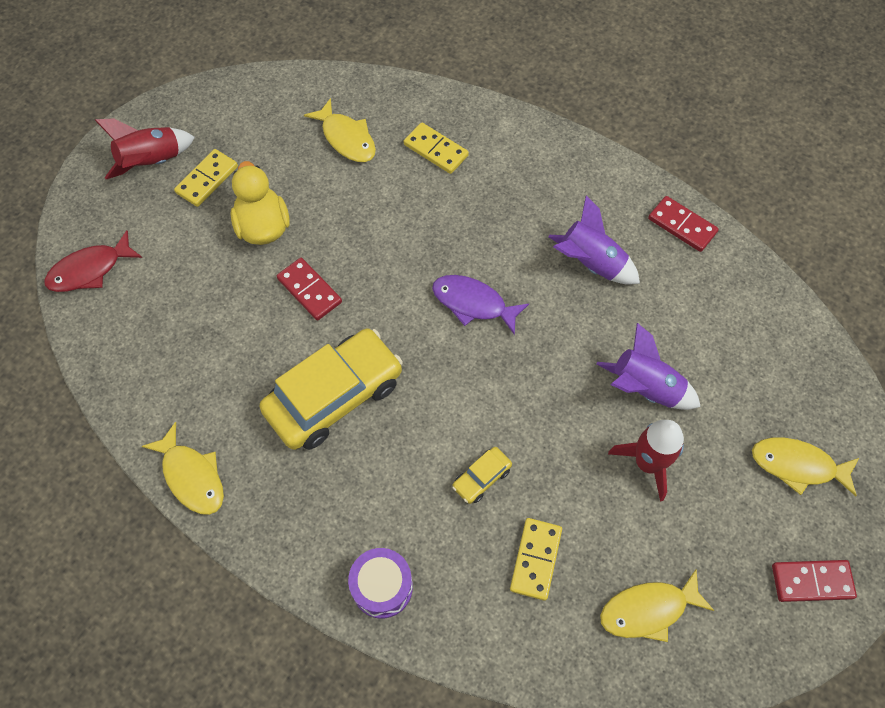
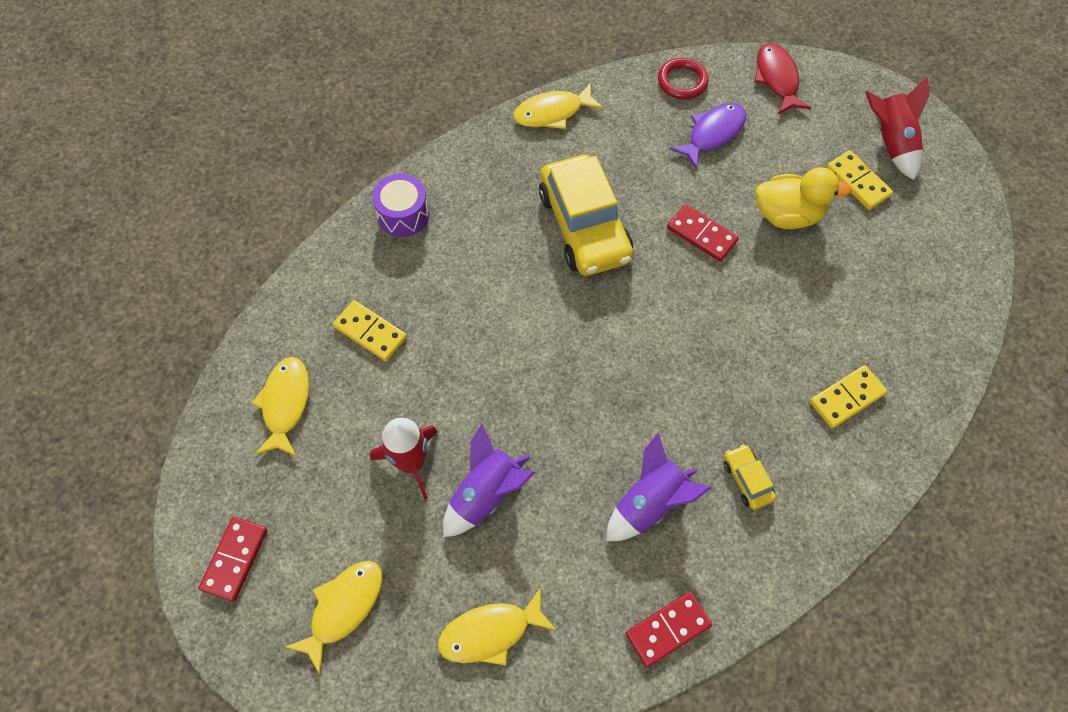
camera: 110 degrees right, 0 degrees up
(114, 357) = (682, 81): none -> red ring
(309, 290) = (702, 234): red domino -> red domino turned 60 degrees clockwise
(346, 138) = (884, 315): yellow fish -> yellow fish (490, 632)
(473, 303) = (640, 369): purple fish -> purple fish (712, 133)
(481, 478) = (460, 316): yellow car -> yellow car (747, 480)

